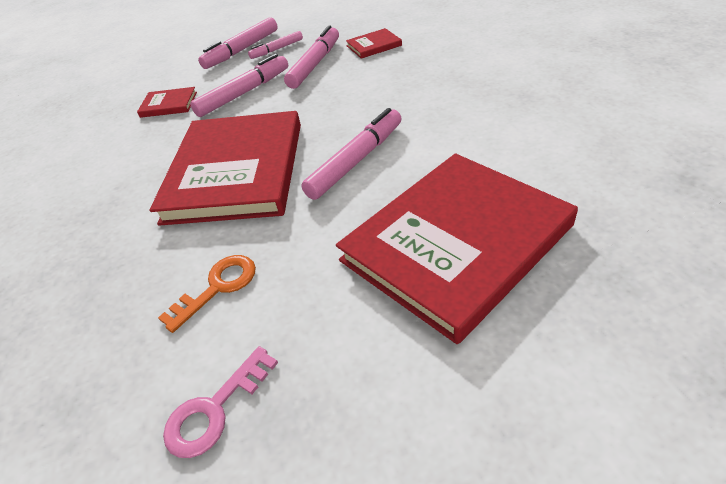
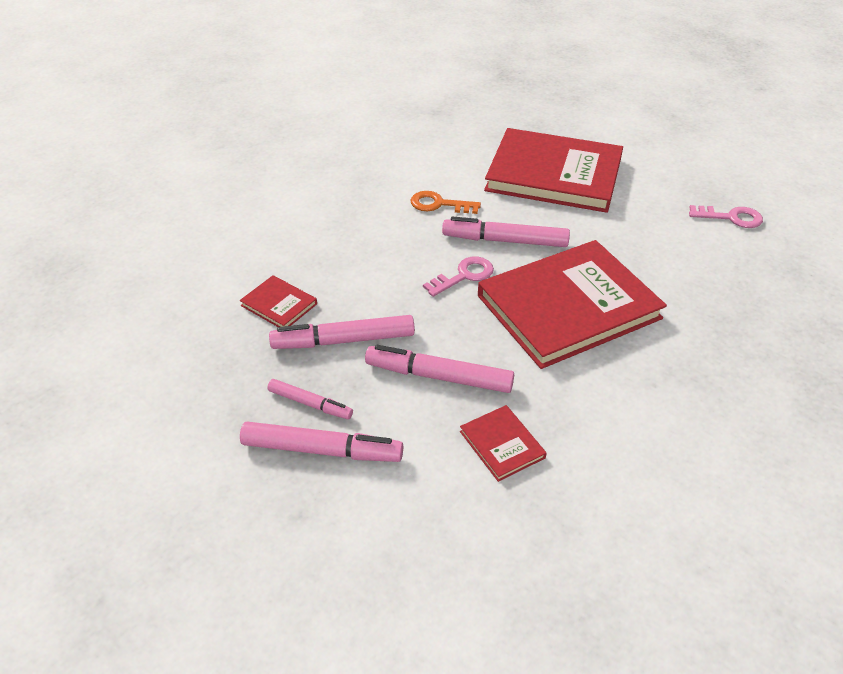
camera: 125 degrees left, 0 degrees up
(218, 287) = (674, 254): orange key -> orange key (439, 204)
(330, 125) = (464, 276): none -> pink key

